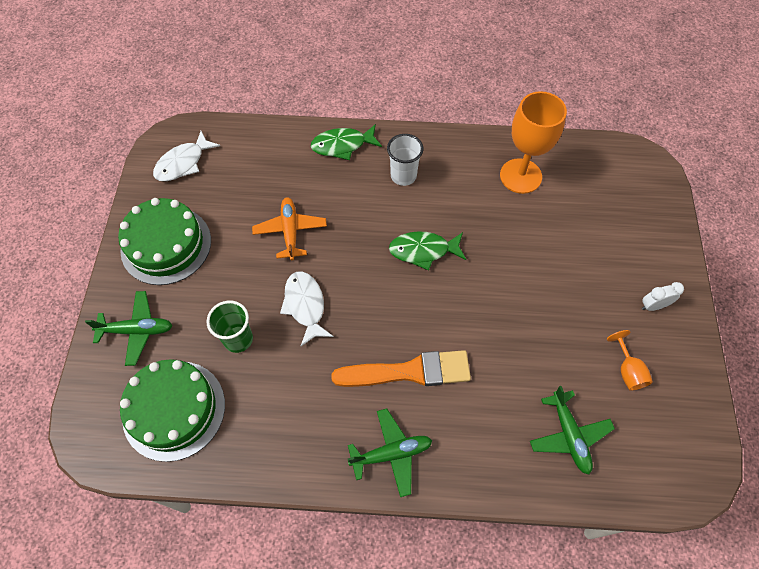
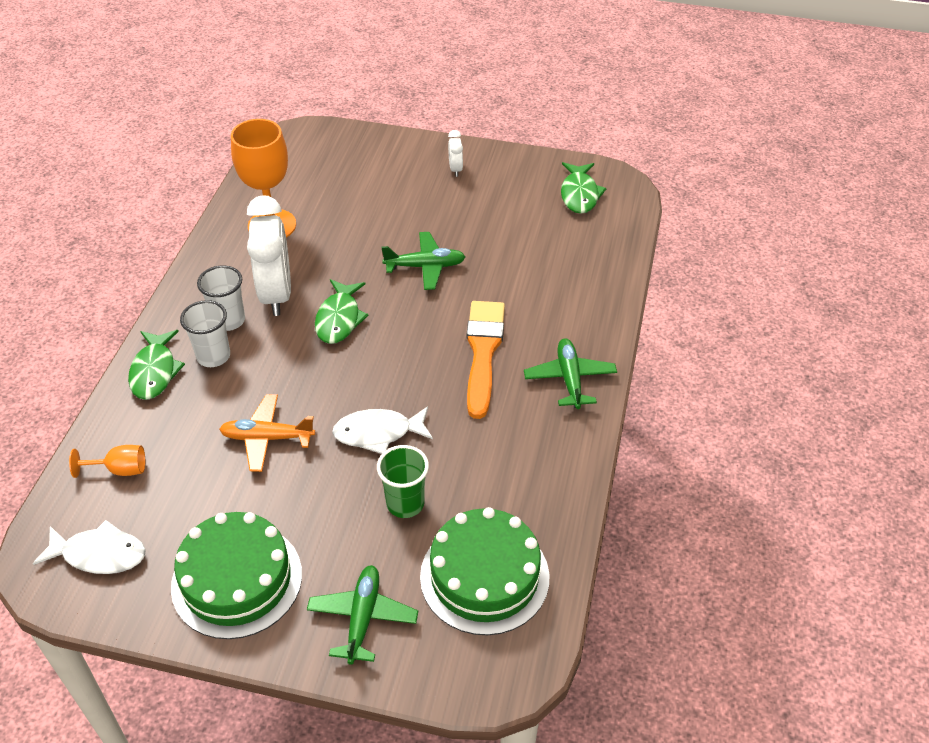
camera: 80 degrees left, 15 degrees down
(183, 163) = (99, 554): white fish -> white fish turned 45 degrees counterclockwise
(364, 176) = (213, 356): none -> white cup
(440, 200) = (276, 294): none -> white clock
(569, 435) = (571, 250): green plane -> green plane (425, 266)
(627, 370) = (516, 200): orange goblet -> orange goblet (120, 470)
(661, 434) = (579, 194): none -> green fish

